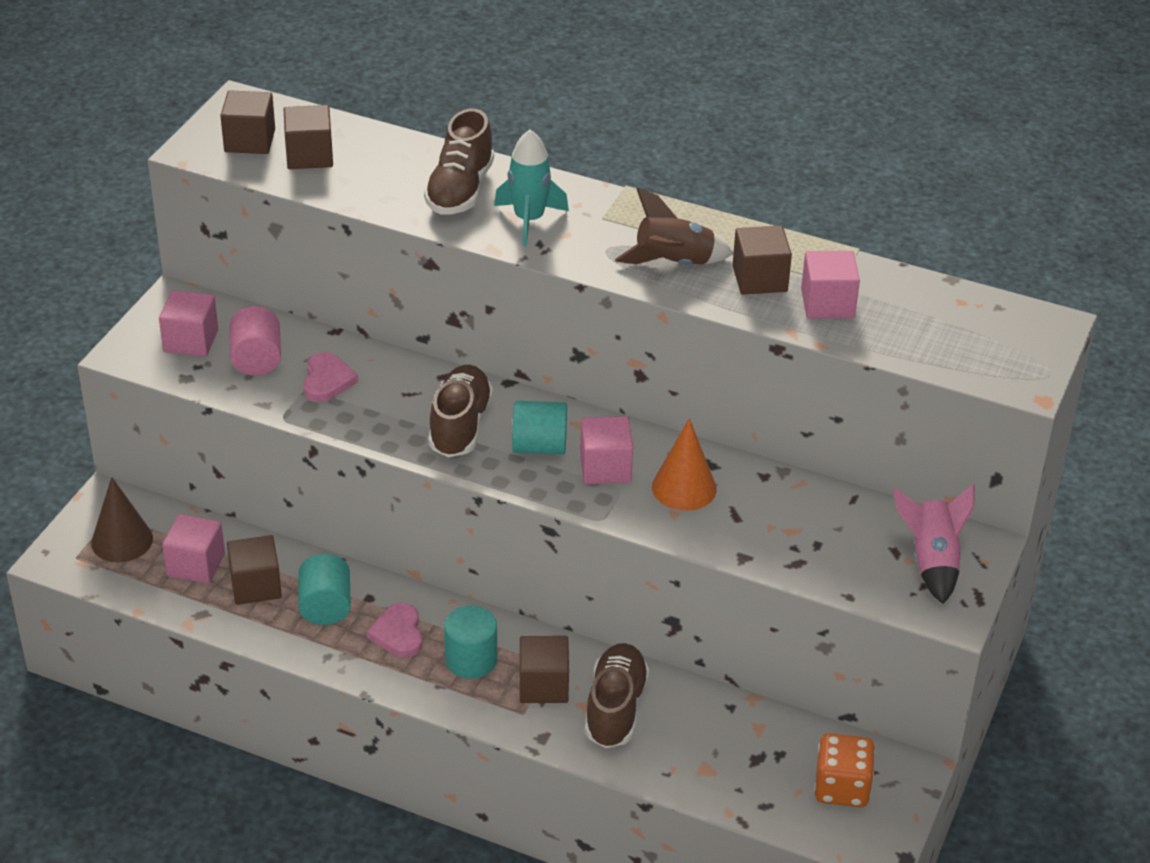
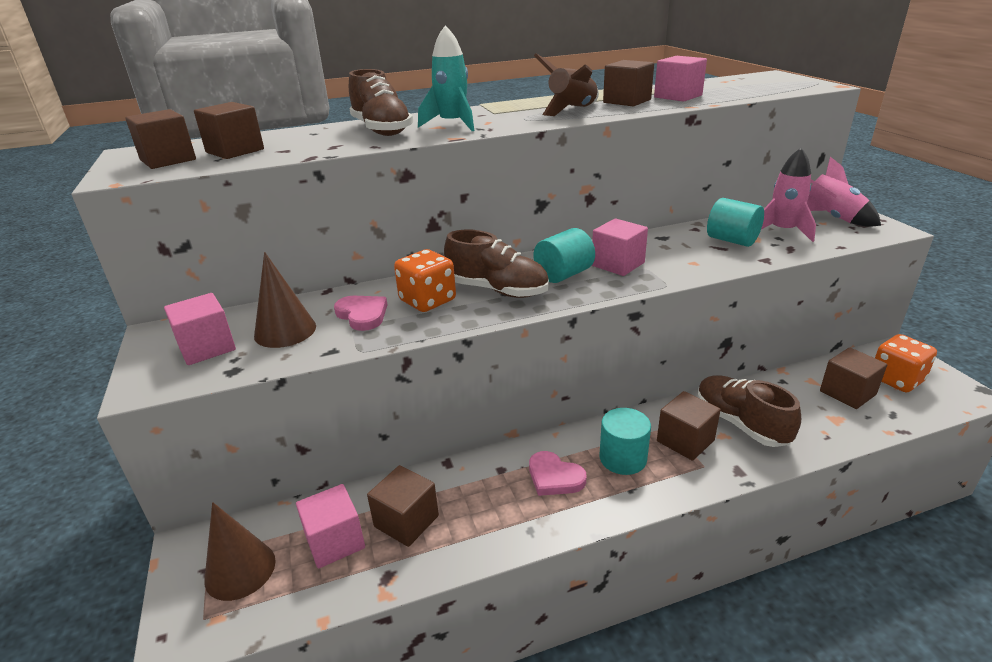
camera: 40 degrees left, 10 degrees down
(257, 359) = (285, 331): pink cylinder -> brown cone
(325, 606) = (479, 497): turquoise cylinder -> turquoise cylinder (732, 240)
(392, 399) = (427, 300): none -> orange dice
(460, 426) = (497, 290): brown shoe -> brown shoe turned 150 degrees clockwise
(684, 488) = (673, 251): orange cone -> none
(766, 761) = (847, 393): none -> brown cube
(839, 540) = (782, 231): none -> pink rocket

